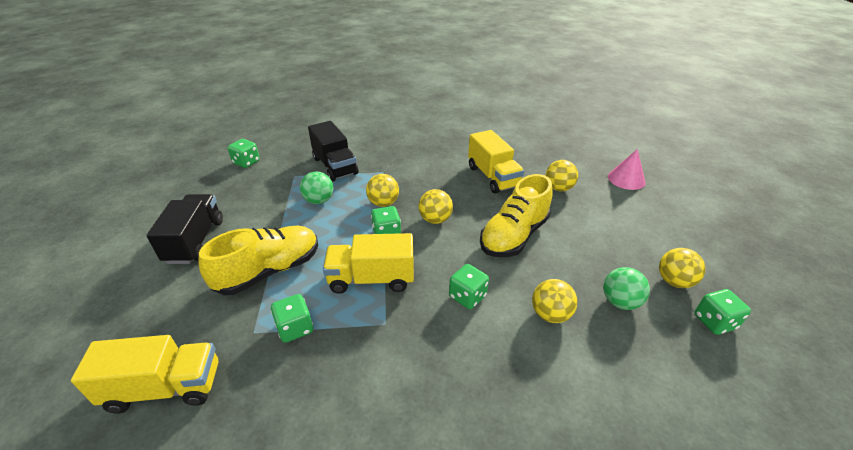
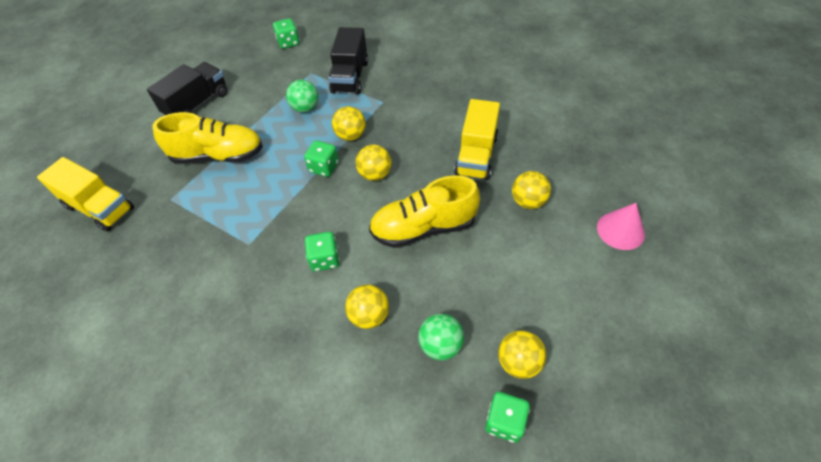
camera: 40 degrees right, 15 degrees up
(295, 328) = (194, 211): green dice -> none
(371, 279) = (274, 202): yellow truck -> none

